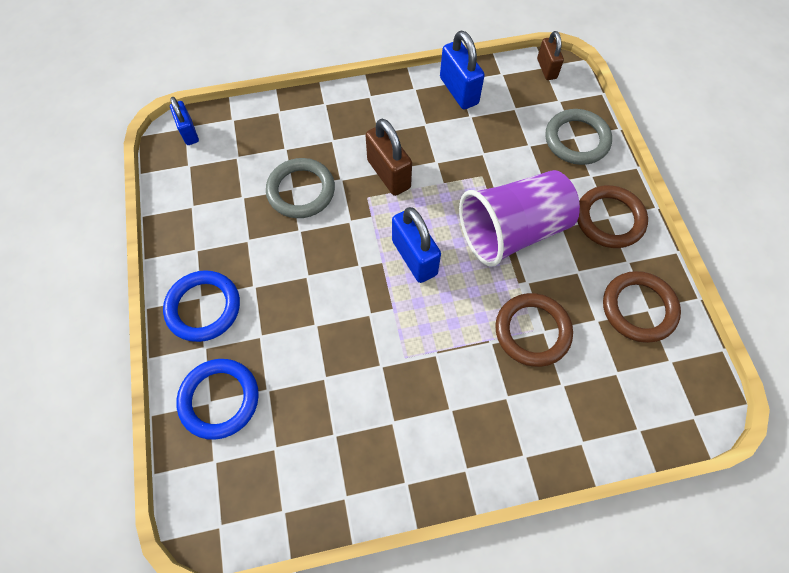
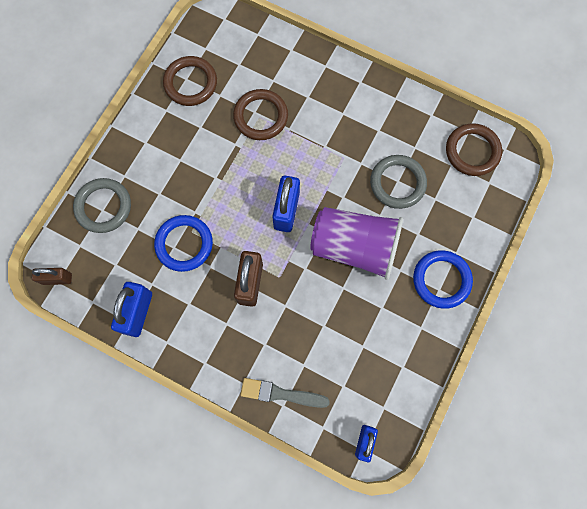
camera: 140 degrees left, 10 degrees up
(219, 399) = (466, 214): blue ring -> blue ring (184, 244)
(287, 117) = (281, 394): none -> grey brush
(301, 191) = (319, 318): grey ring -> grey ring (397, 183)
(512, 231) = (211, 180): purple cup -> purple cup (354, 247)
(546, 69) = (57, 279): brown padlock -> brown padlock turned 60 degrees clockwise
(609, 219) = (147, 141): brown ring -> brown ring (472, 151)

